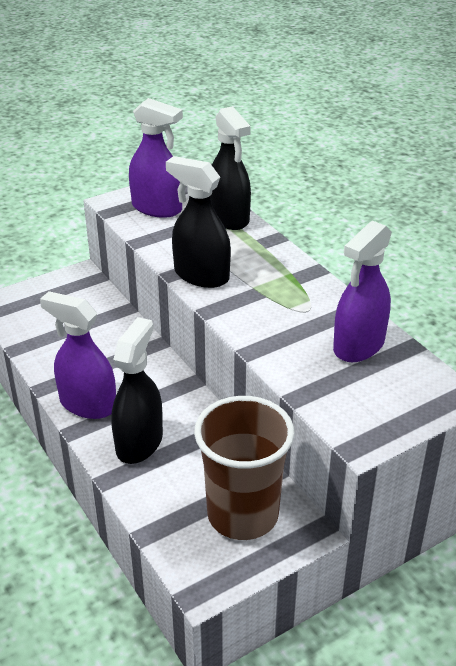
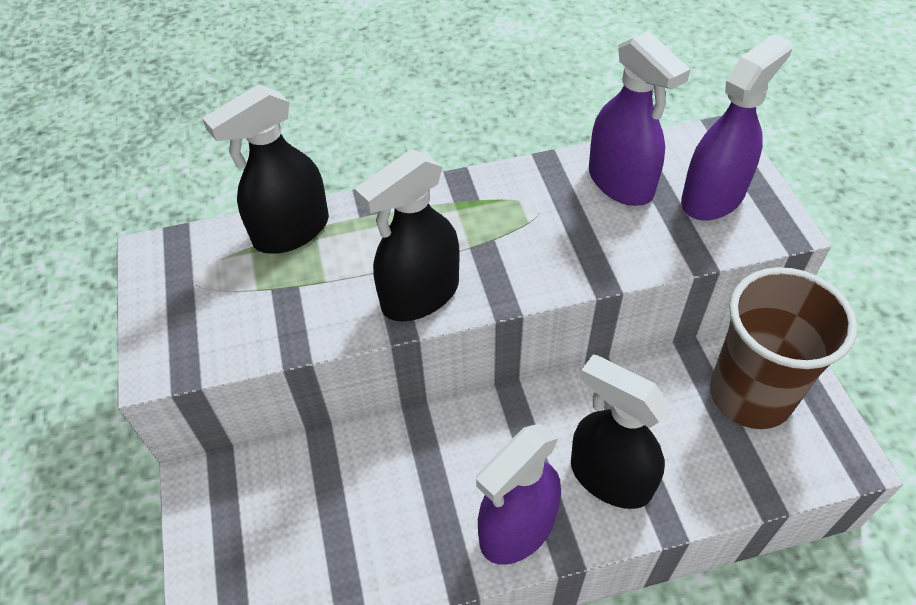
camera: 70 degrees left, 15 degrees up
(157, 208) = (214, 309): purple spray bottle -> purple spray bottle (713, 197)
(229, 218) = (291, 231): black spray bottle -> black spray bottle turned 150 degrees clockwise

